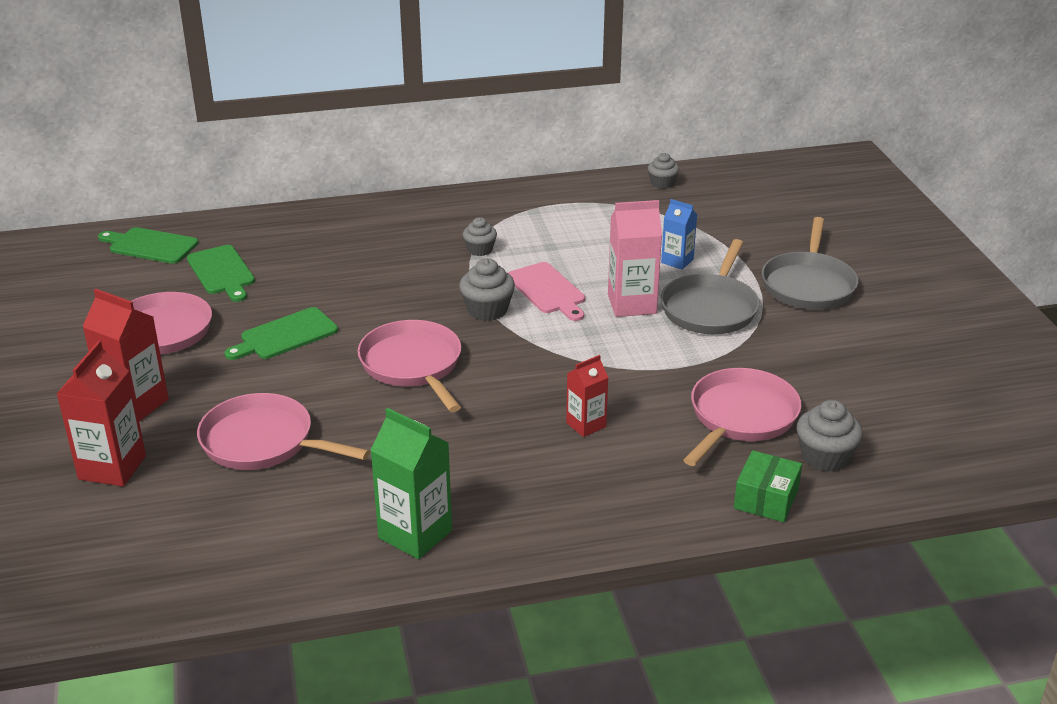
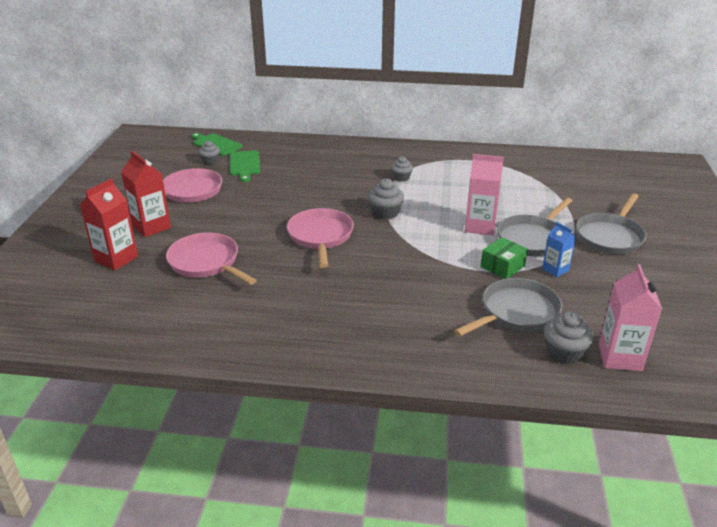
camera: 20 degrees right, 0 degrees up
(285, 335) = (257, 205): green cutting board -> none
(415, 534) = (259, 338): green carton -> none
(547, 290) = (430, 208): pink cutting board -> none
(586, 425) = (407, 294): red carton -> none
(662, 183) = (540, 158): grey cupcake -> grey cupcake (210, 161)
(677, 261) = (525, 206): blue carton -> blue carton (555, 270)
(741, 417) = (516, 312): pink pan -> grey pan
(766, 499) = (505, 371): green box -> green box (502, 266)
(893, 446) = (620, 357): none -> pink carton

